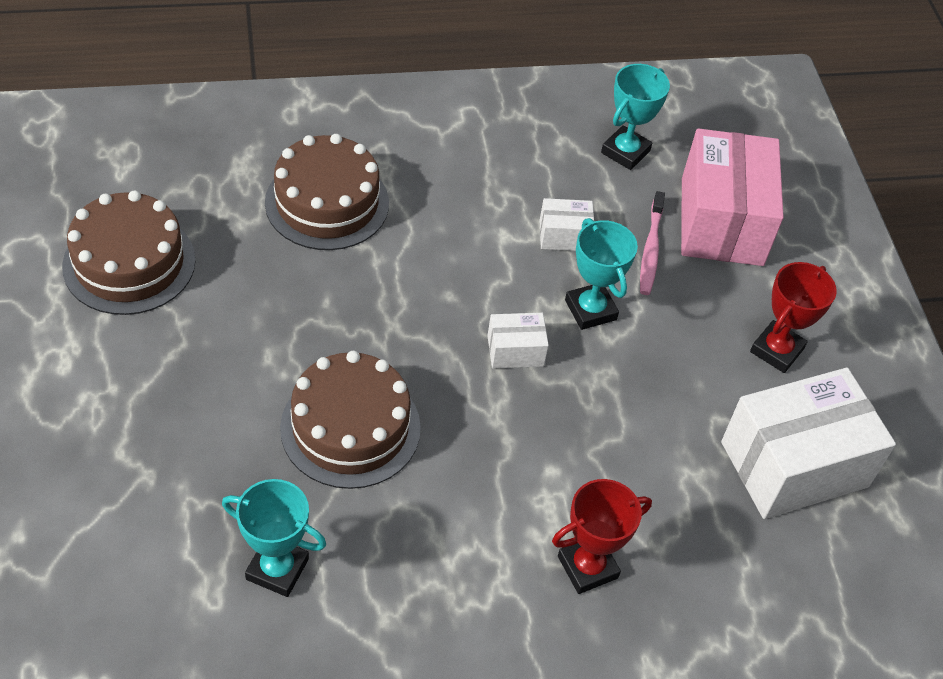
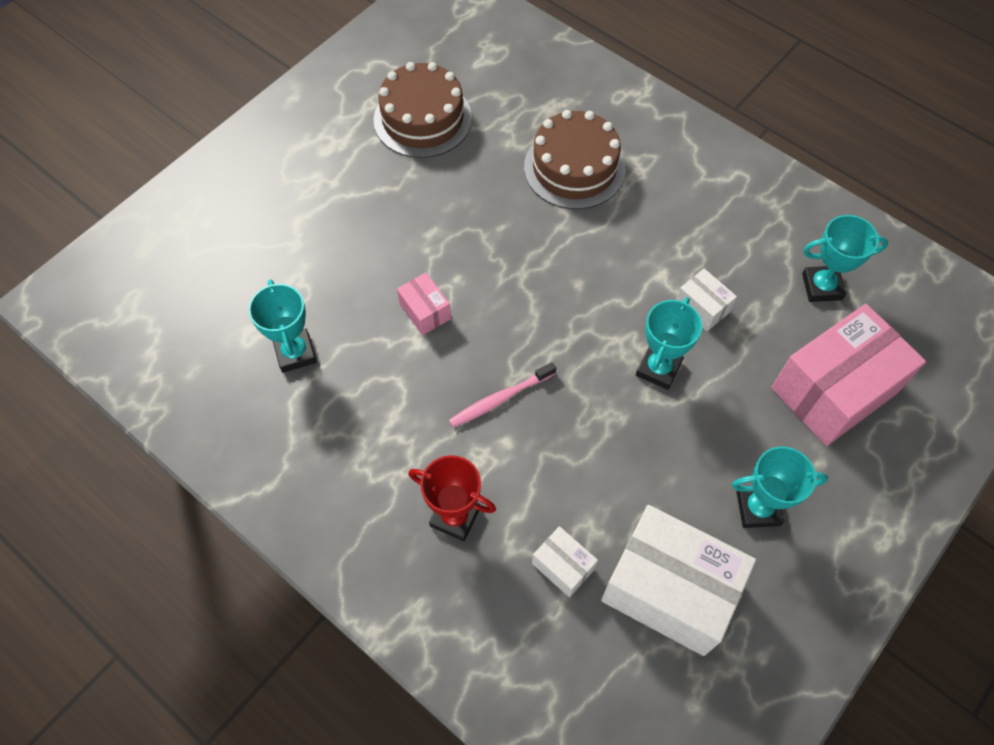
camera: 55 degrees right, 10 degrees up
(350, 427) = (425, 311): brown cake -> pink box
(515, 351) = (576, 352): white box -> white box (563, 566)
(650, 249) = (753, 365): pink toothbrush -> pink toothbrush (500, 399)
(776, 350) = (758, 508): red trophy -> turquoise trophy

